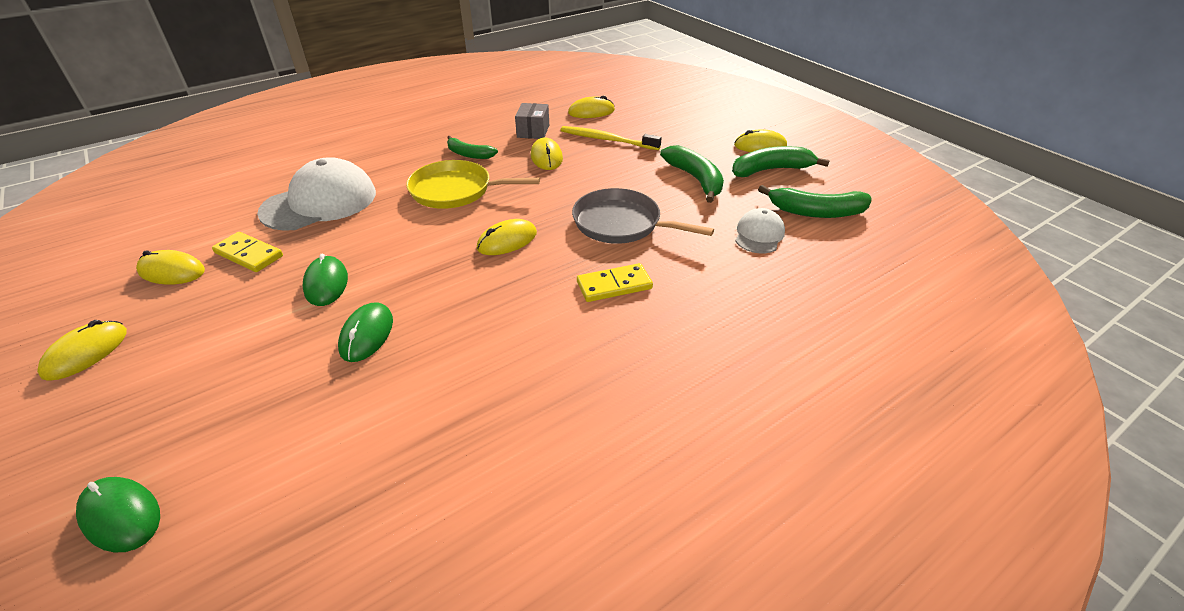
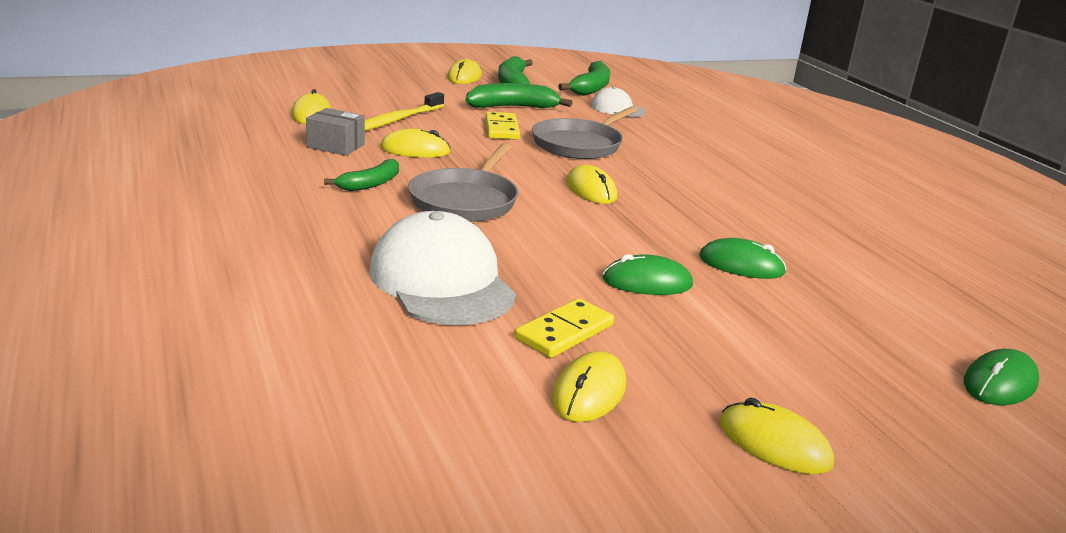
camera: 80 degrees left, 15 degrees down
(455, 191) = (465, 201): yellow pan -> grey pan
(614, 285) = (678, 163): yellow domino -> yellow domino (501, 129)

